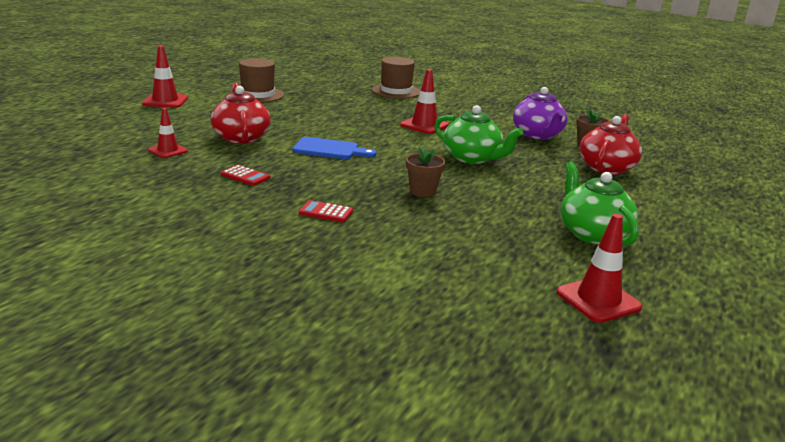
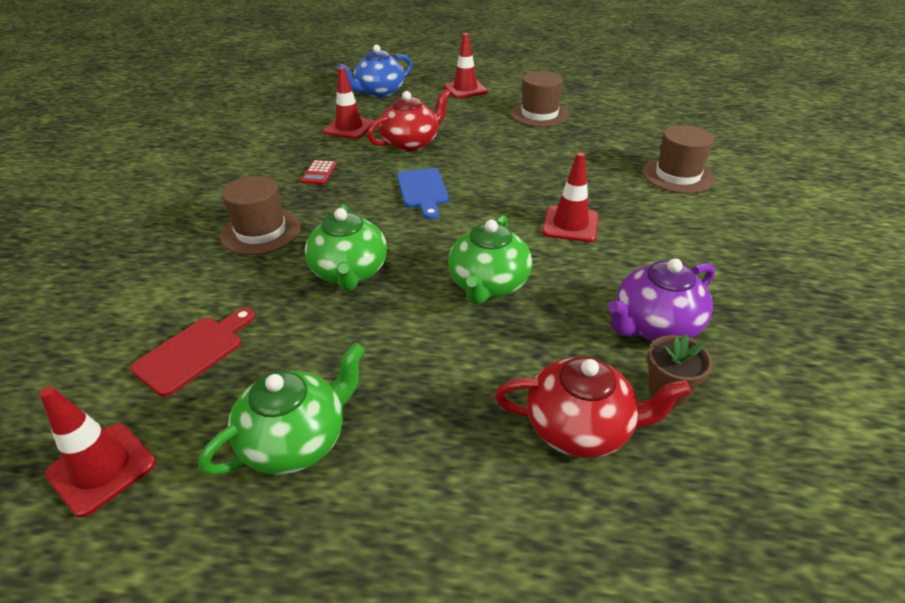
camera: 70 degrees right, 15 degrees up
(105, 126) = (379, 92): none -> blue teapot
(168, 151) = (349, 128): red traffic cone -> red traffic cone, size x1.51
(326, 212) = (261, 231): red calculator -> brown hat
(422, 191) = (350, 272): brown flower pot -> green teapot
(484, 257) = (194, 352): none -> red cutting board

